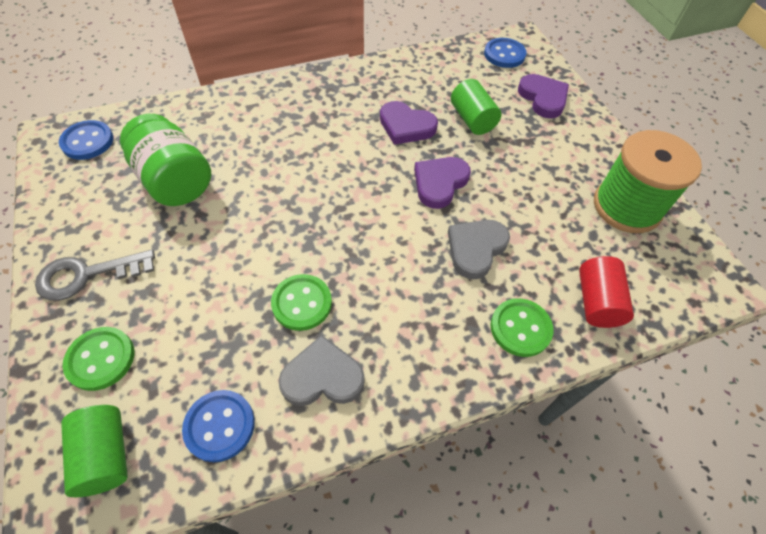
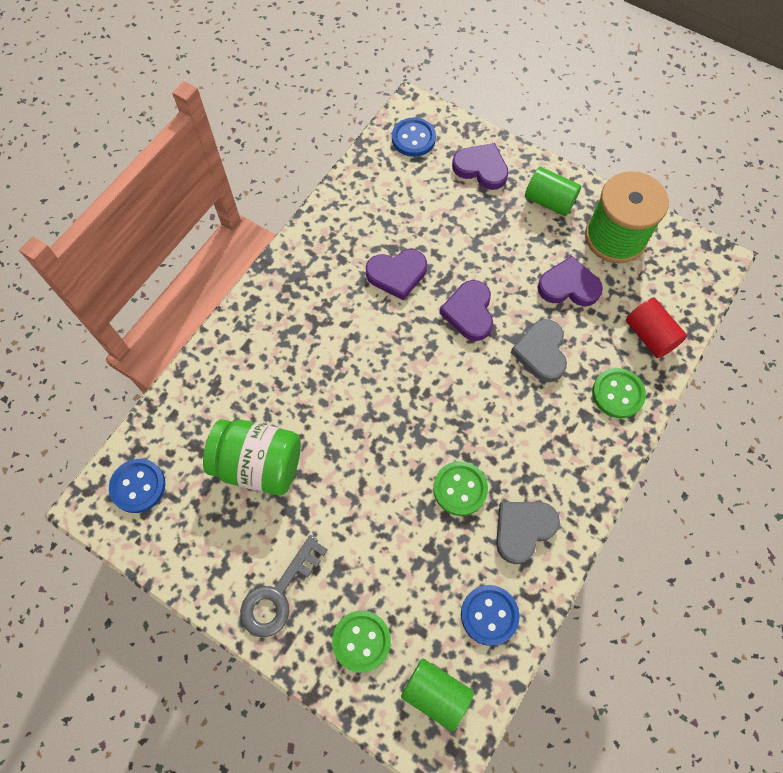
camera: 35 degrees left, 10 degrees up
(472, 119) = (443, 230): green cylinder -> green cylinder (549, 201)
(548, 216) = (568, 286): none -> purple heart

